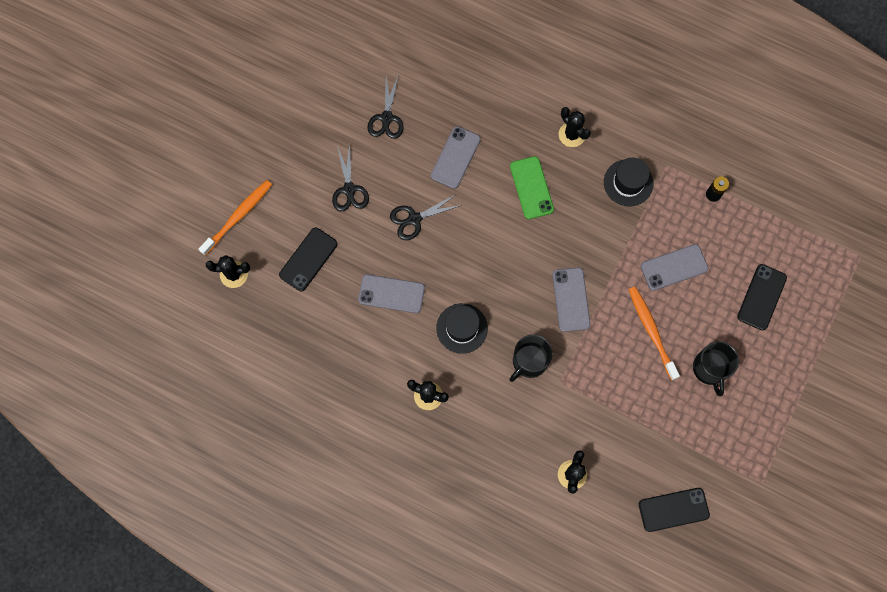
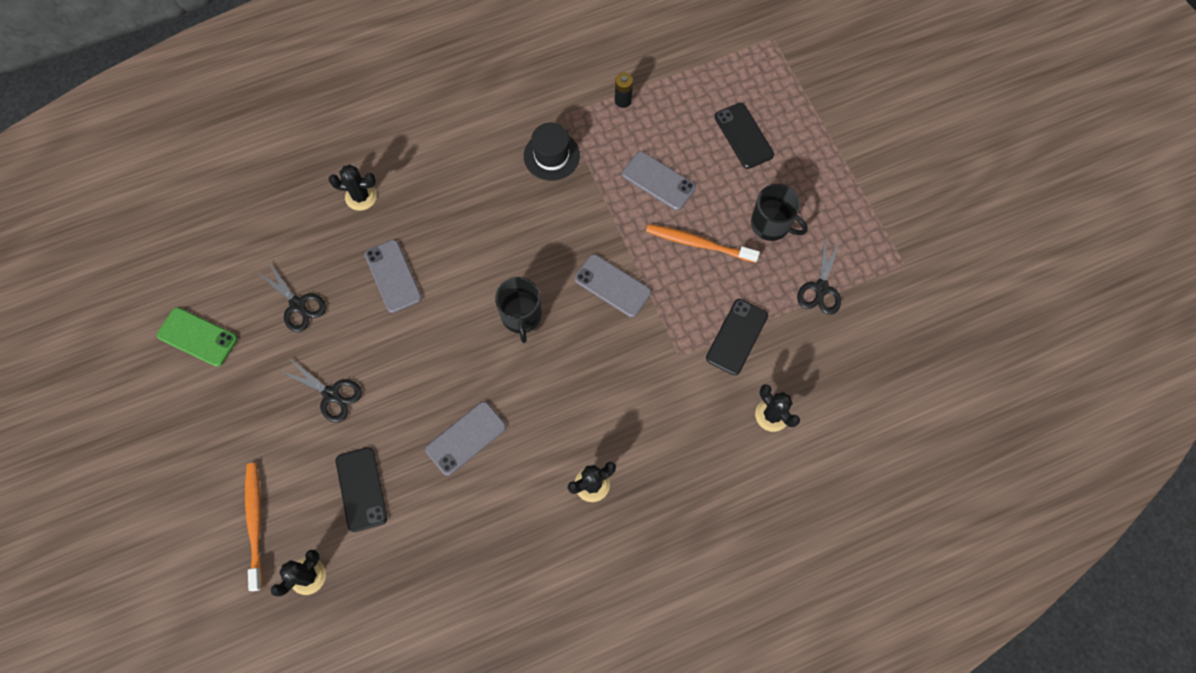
camera: 50 degrees left, 5 degrees down
(414, 219) = (415, 359): black scissors -> black scissors (821, 288)
(462, 328) = (555, 401): black hat -> none
(529, 361) = (637, 367): black mug -> black mug (521, 316)
(531, 188) = (482, 235): green phone -> green phone (197, 337)
(572, 134) = (466, 165): black cactus -> black cactus (361, 196)
(673, 509) = (871, 354): black phone -> black phone (736, 337)
(674, 267) = (658, 181): grey phone -> grey phone turned 75 degrees counterclockwise

